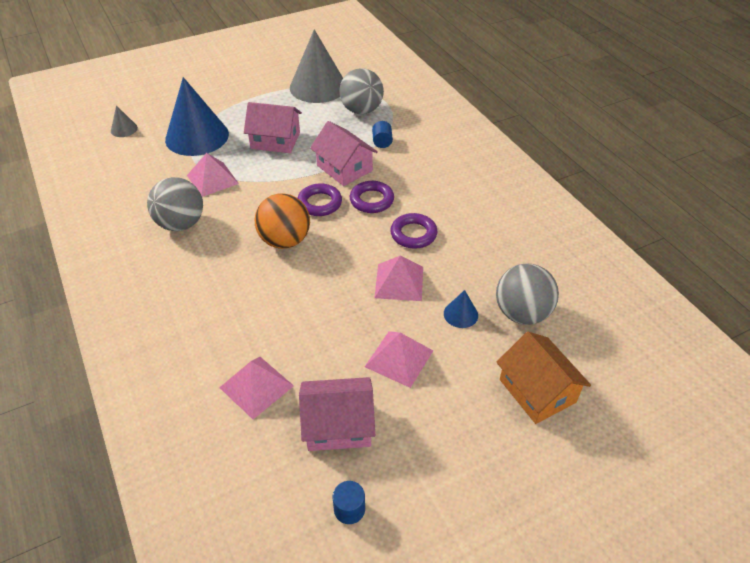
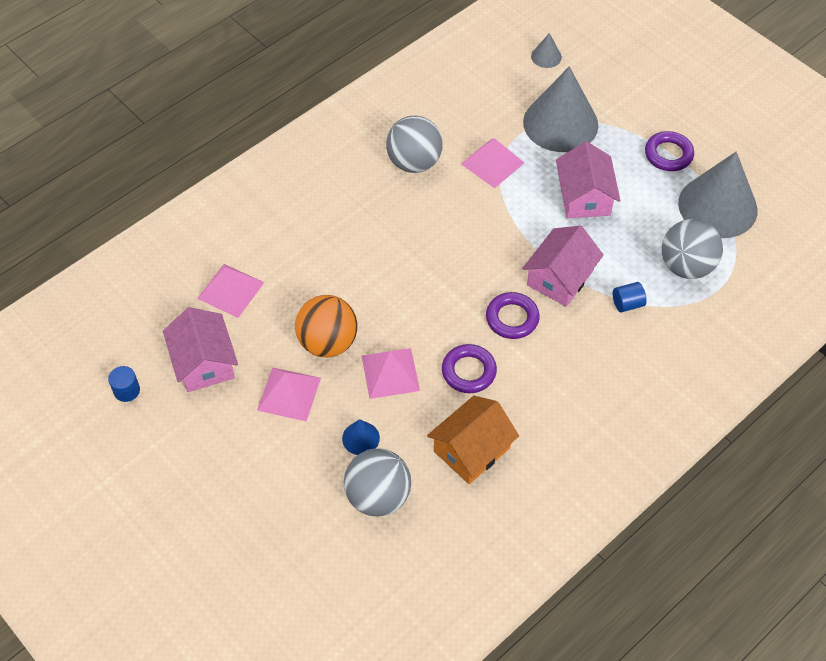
camera: 75 degrees right, 10 degrees up
(197, 136) = (560, 123): blue cone -> grey cone
(285, 241) = (419, 256): orange ball -> orange ball (328, 342)
(319, 203) = (488, 270): purple ring -> purple ring (668, 154)
(537, 391) = (278, 521): orange house -> orange house (471, 449)

